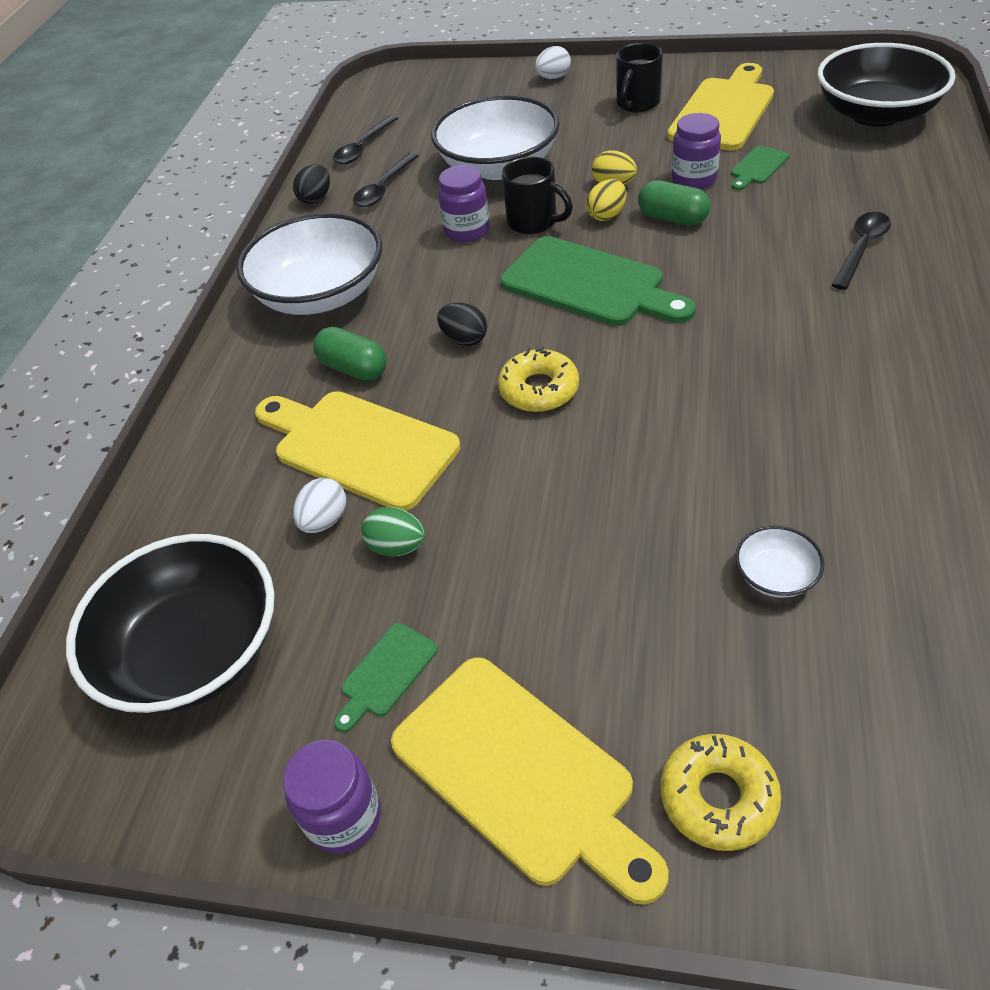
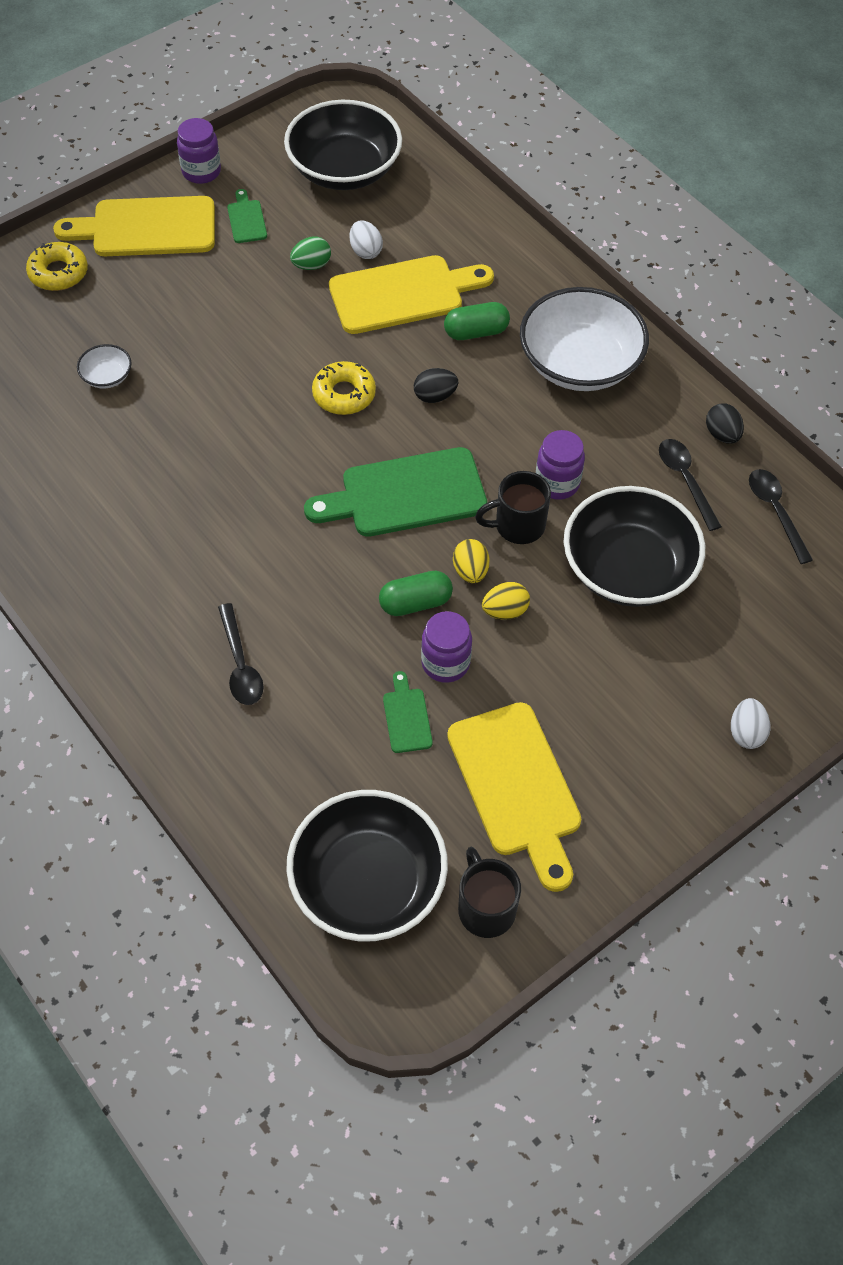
camera: 125 degrees right, 10 degrees up
(498, 166) = (628, 568): white bowl -> black bowl
(637, 104) = (611, 743): black mug -> black mug (485, 908)

